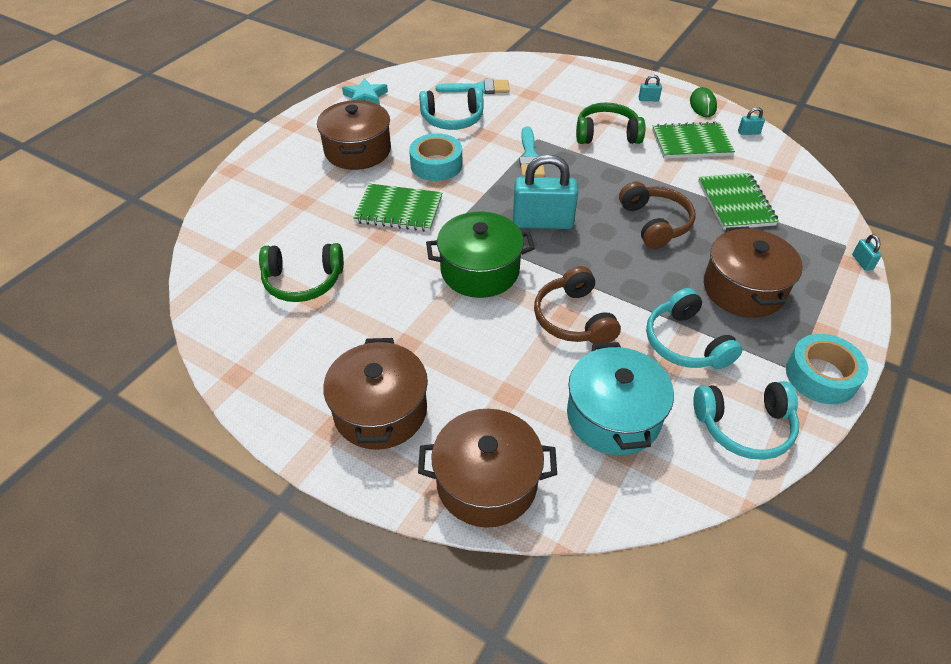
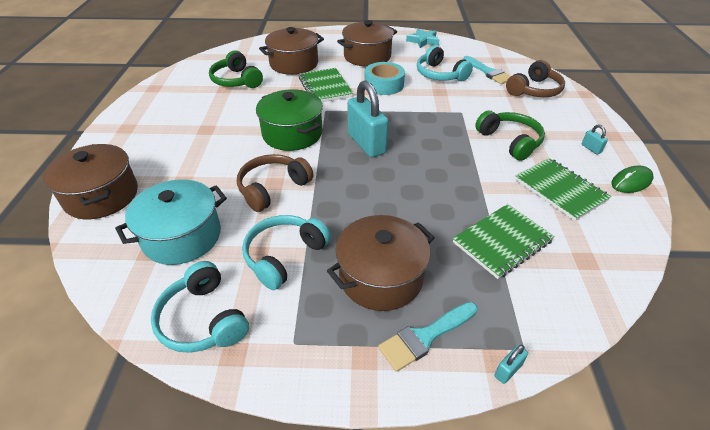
camera: 60 degrees right, 5 degrees down
(380, 411) = (146, 138): brown pot -> brown pot (294, 64)
(530, 157) = (436, 116): turquoise brush -> turquoise brush (425, 337)
(655, 223) = (420, 199): brown headphones -> brown headphones (534, 90)
(748, 132) = (629, 224): turquoise padlock -> none
(821, 376) = (297, 366): turquoise tape -> none

